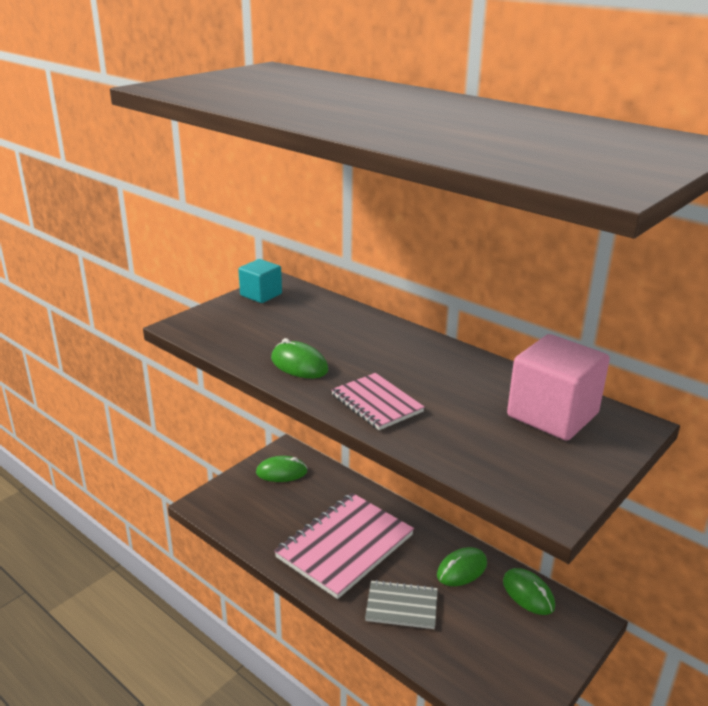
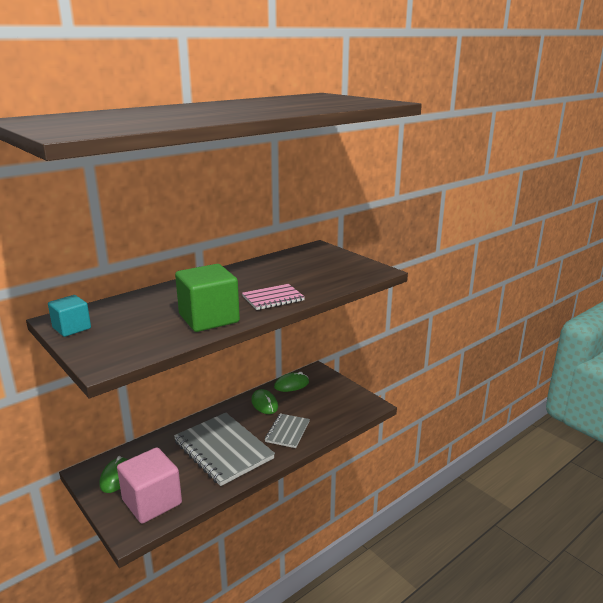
camera: 80 degrees left, 5 degrees down
(299, 364) = (209, 318): green mouse -> green cube
(345, 546) = (223, 450): pink notebook -> grey notebook
(552, 415) = (303, 260): pink cube -> pink cube (152, 502)

